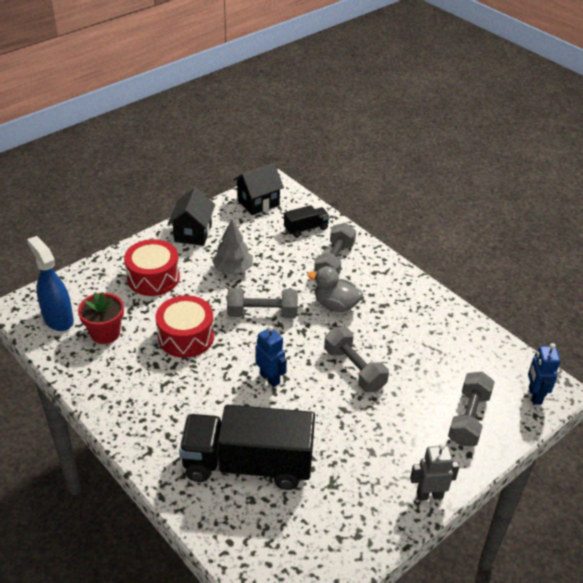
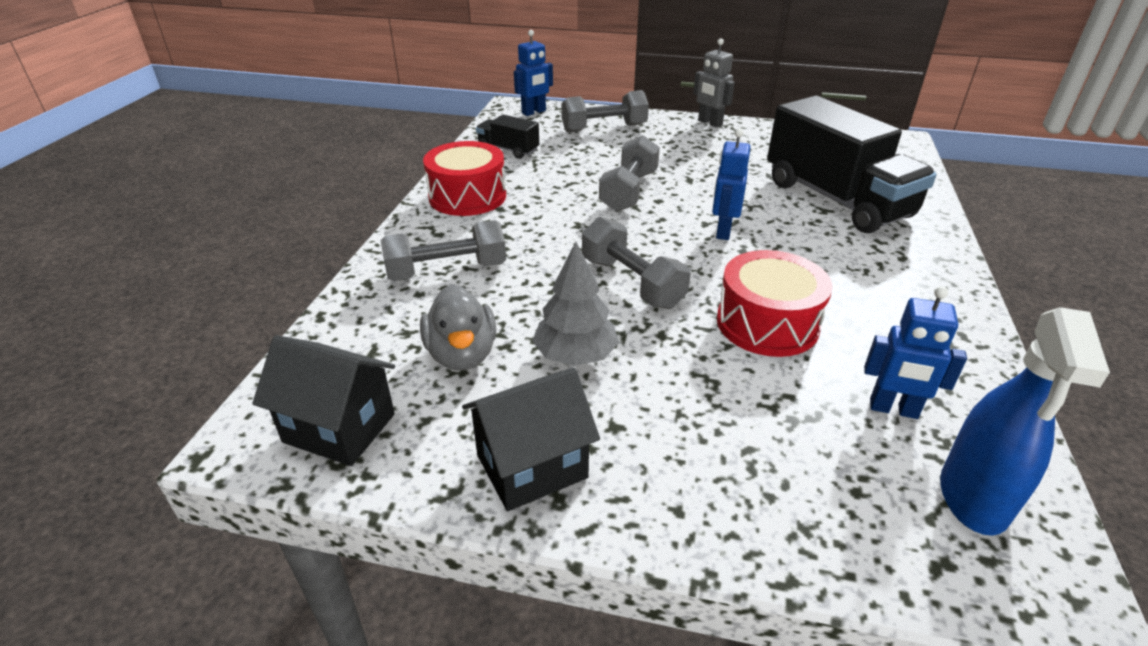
camera: 125 degrees left, 5 degrees down
(105, 333) = (893, 409): red flower pot -> blue robot
(153, 278) = (713, 439): red drum -> red drum (467, 196)
(306, 228) = (382, 330): black truck -> black truck (508, 150)
(335, 305) = (541, 237): grey duck -> grey duck (462, 354)

